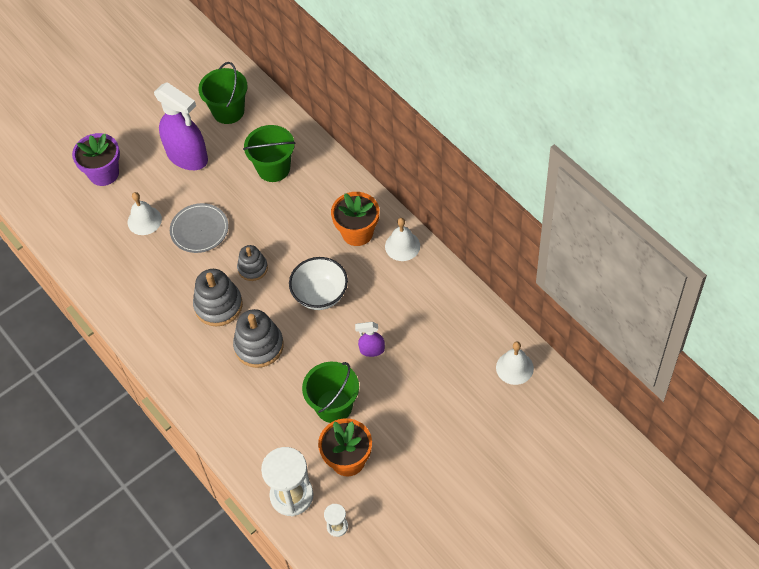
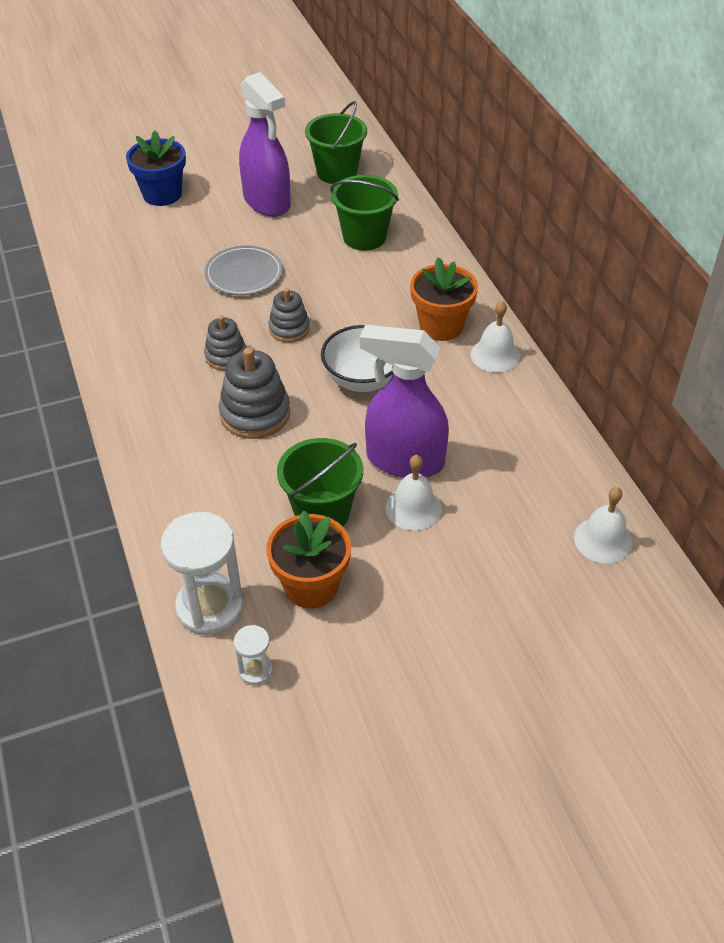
camera: 15 degrees right, 10 degrees down
(104, 173) = (162, 194): purple flower pot -> blue flower pot
(144, 220) = (183, 249): white bell -> white bell (413, 508)
(218, 305) = (226, 356): grey stacking toy -> grey stacking toy, size x0.63
(371, 350) = (404, 460): purple spray bottle -> purple spray bottle, size x2.16

